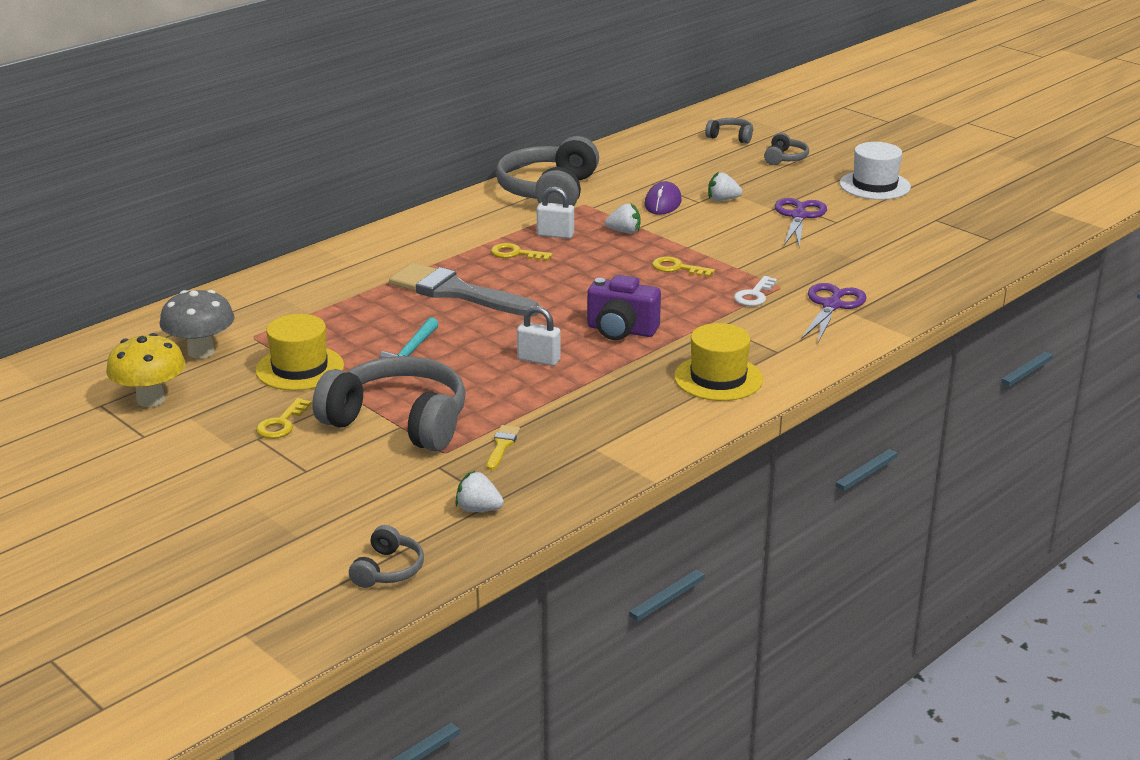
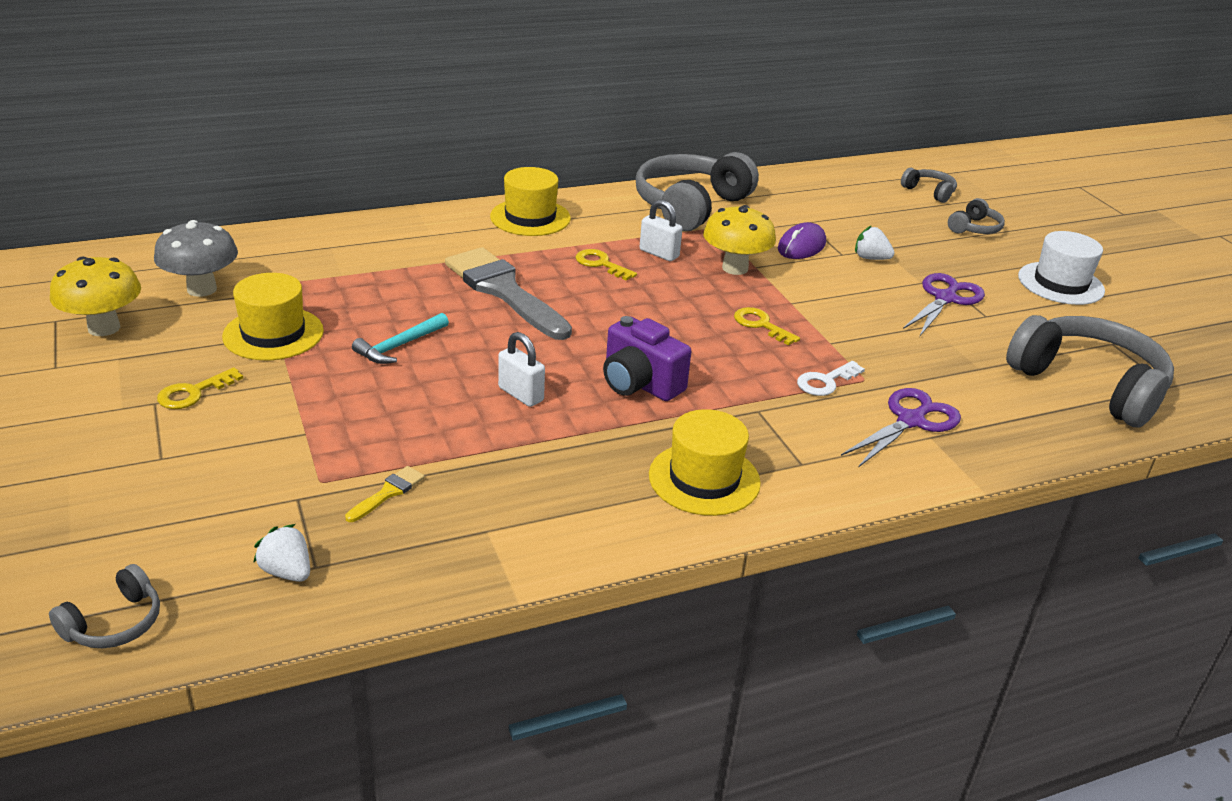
camera: 20 degrees right, 5 degrees up
(399, 421) = (309, 426): grey headphones -> grey headphones (1089, 384)
(424, 231) = (530, 217): none -> yellow hat
(624, 232) = (735, 268): white strawberry -> yellow mushroom

